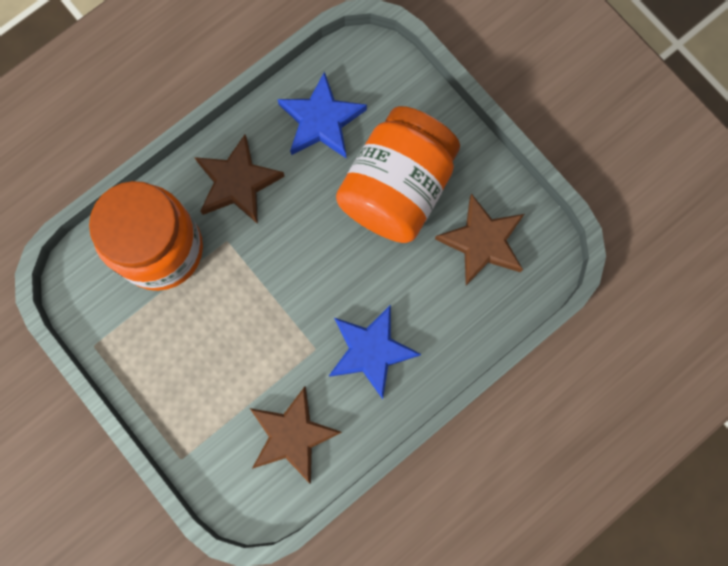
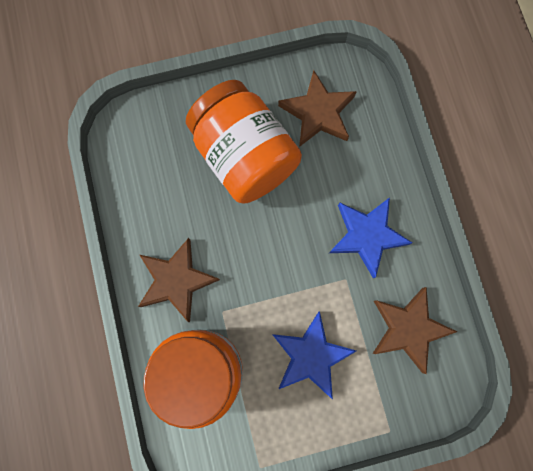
camera: 65 degrees left, 0 degrees up
(321, 120) = (158, 189): blue star -> blue star (310, 355)

